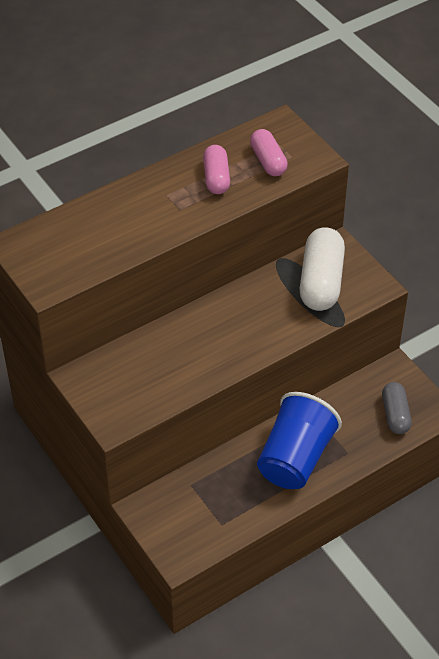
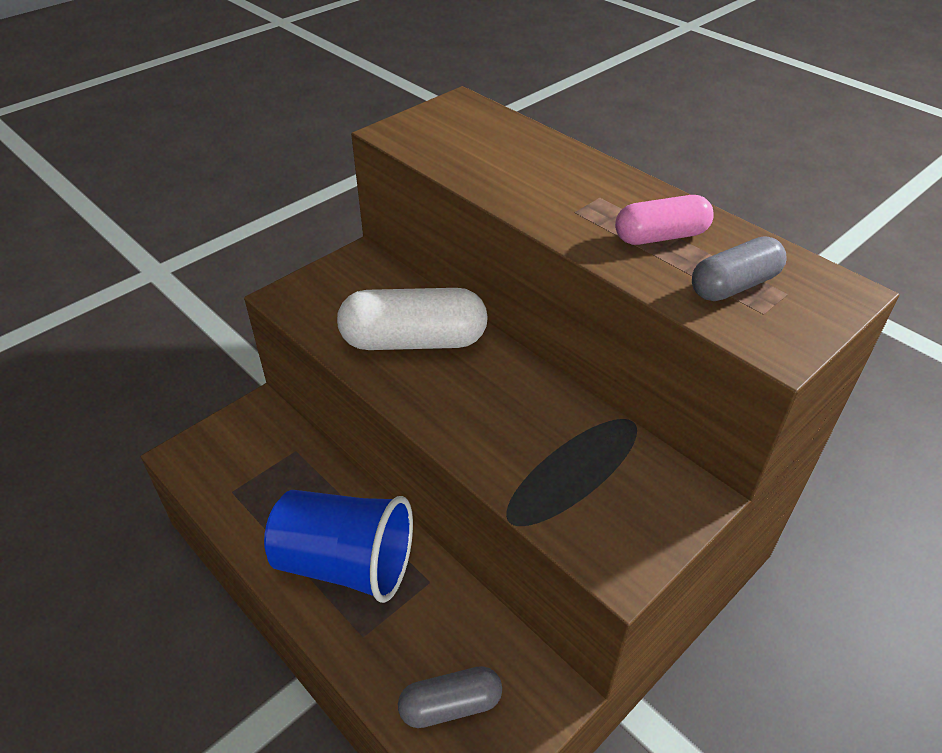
camera: 80 degrees right, 5 degrees down
(268, 161) = (734, 285): pink capsule -> grey capsule
(321, 281) = (601, 481): white capsule -> white capsule (414, 341)

